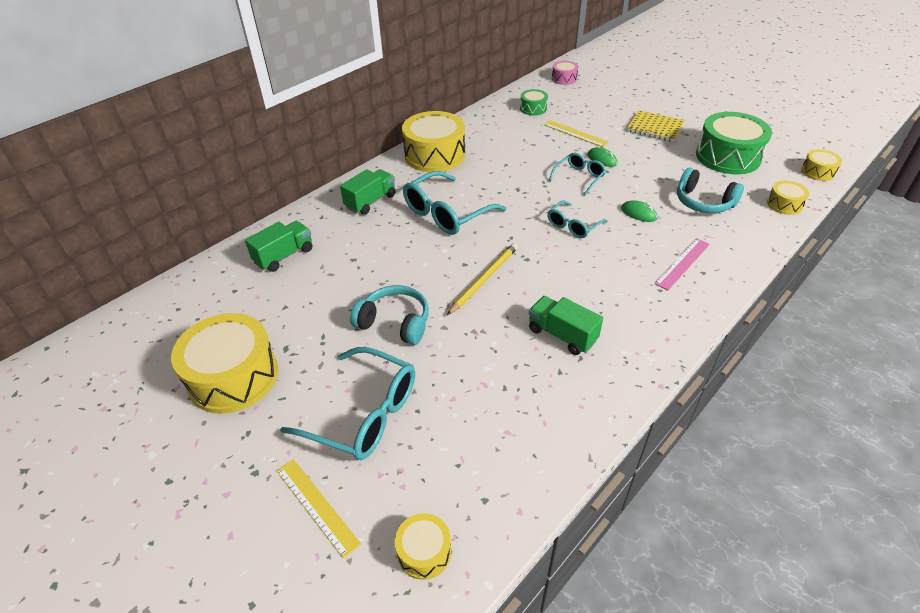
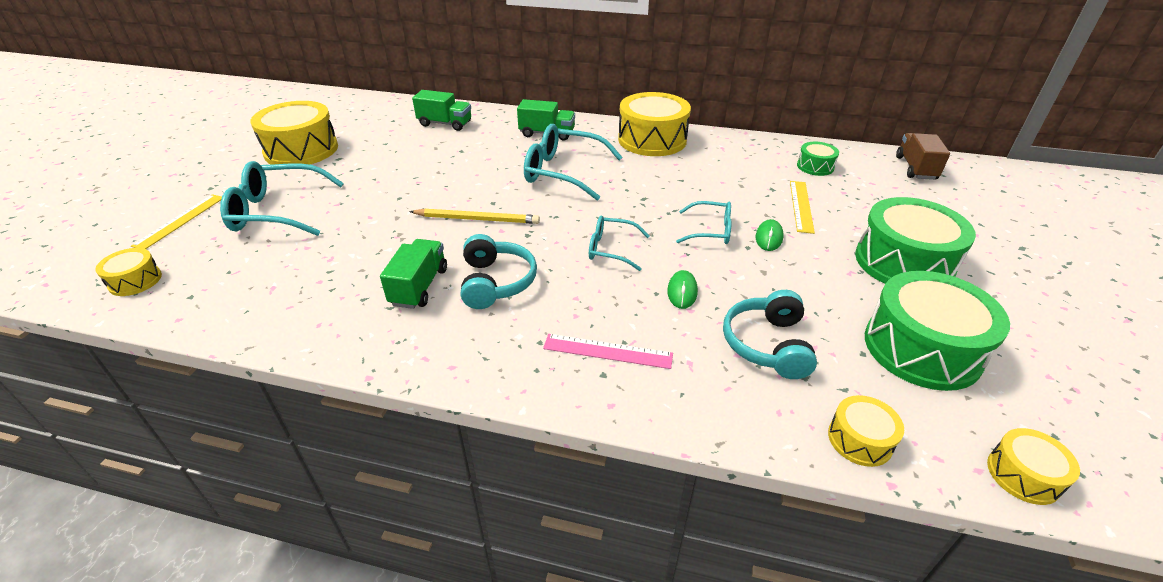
camera: 60 degrees right, 5 degrees down
(364, 414) = (277, 211): turquoise glasses -> turquoise glasses turned 90 degrees clockwise
(395, 322) = (390, 192): turquoise headphones -> turquoise headphones (496, 282)
(564, 79) = (915, 168): pink drum -> brown truck
(655, 128) = (903, 262): yellow notebook -> green drum

